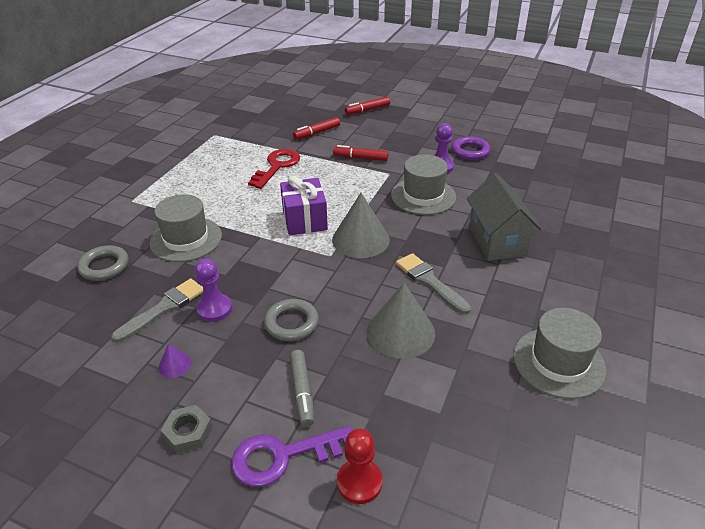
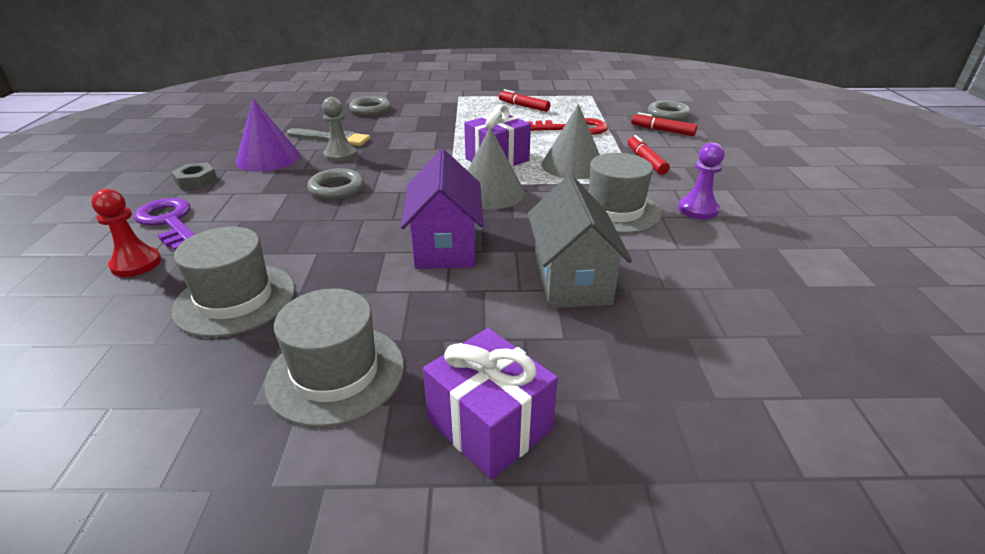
camera: 65 degrees right, 5 degrees down
(174, 365) = (268, 158): purple cone -> purple cone, size x2.24
(186, 239) = (424, 124): grey hat -> grey hat (235, 299)
(214, 309) = (340, 155): purple pawn -> grey pawn
(290, 119) = (668, 114): none -> grey ring
(302, 391) = (247, 213): grey marker -> none
(367, 110) = (756, 143): red marker -> red marker (523, 106)
(400, 332) = (348, 245): grey cone -> grey cone (572, 165)
(430, 281) = (445, 246): grey brush -> purple house
(470, 151) = (770, 223): purple ring -> none
(497, 241) = (571, 280): grey house -> grey house turned 60 degrees counterclockwise
(615, 309) = (490, 425): none -> purple gift

